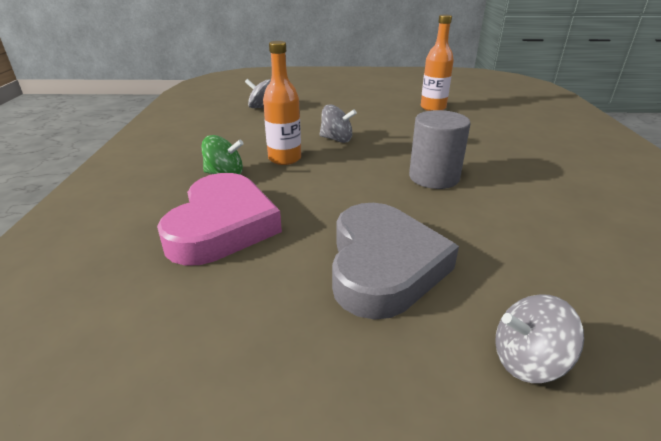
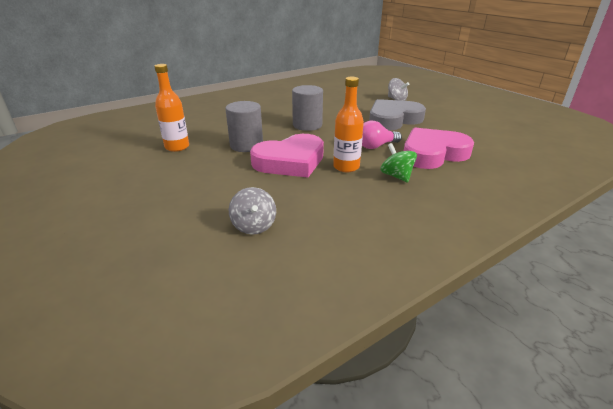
camera: 125 degrees left, 0 degrees up
(304, 195) = (376, 146): none -> pink light bulb
(336, 139) = (290, 161): grey spinning top -> pink heart
(403, 131) = (246, 145): none -> grey cylinder

